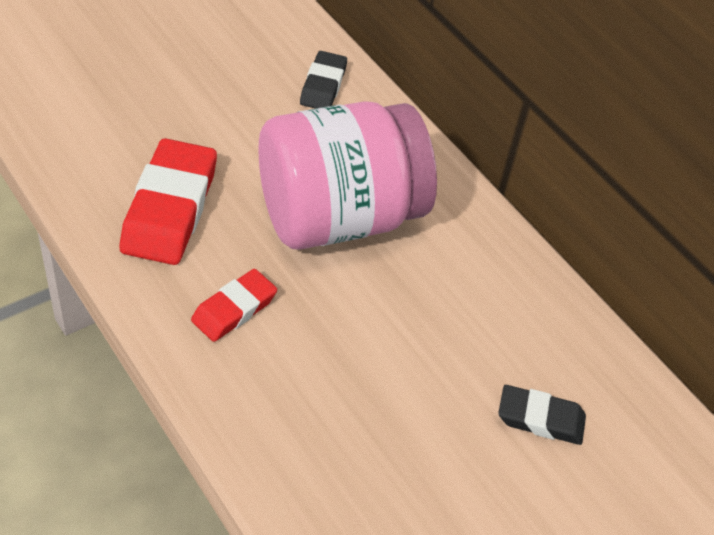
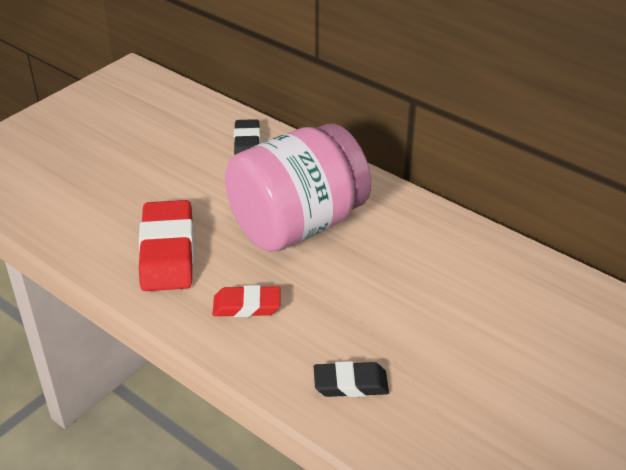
camera: 10 degrees left, 10 degrees down
(234, 309) = (247, 306): red eraser -> red eraser turned 60 degrees clockwise
(540, 419) = (504, 316): black eraser -> black eraser (350, 384)

